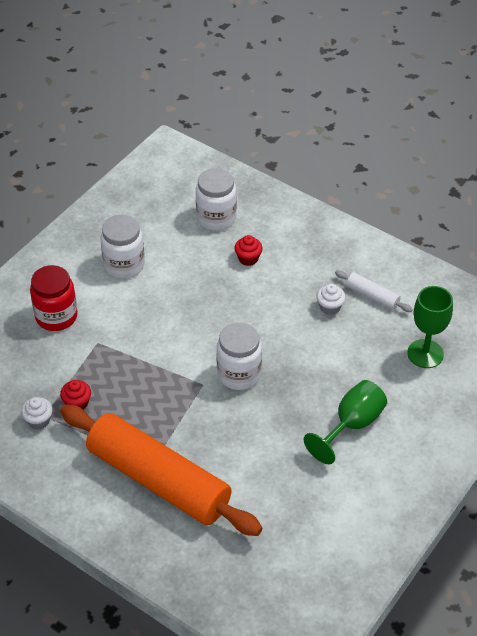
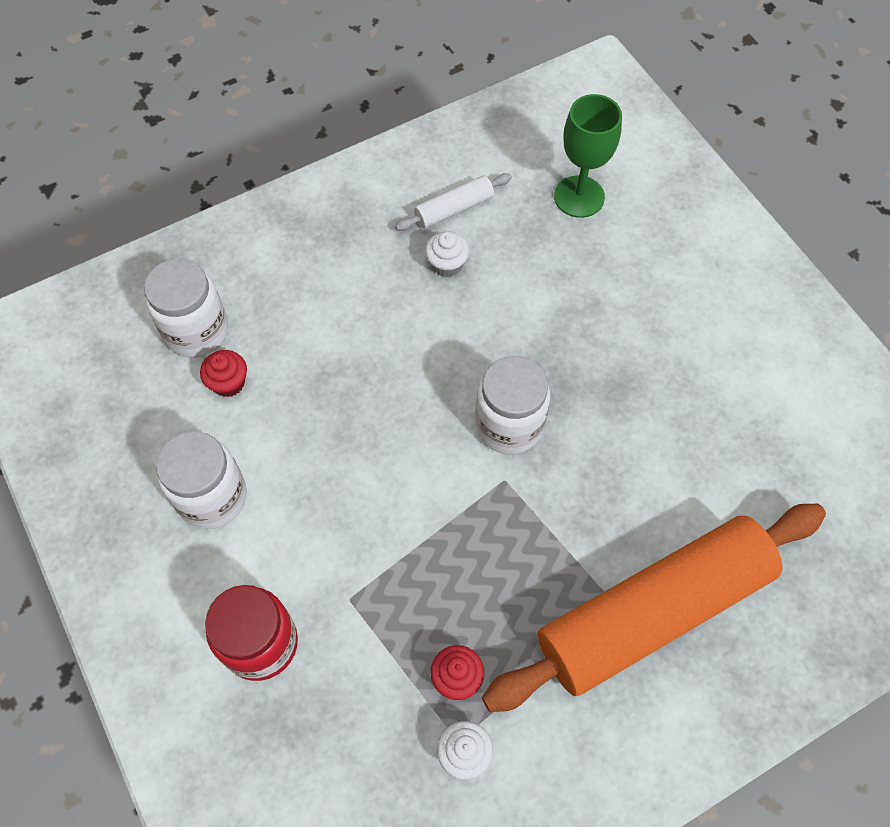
camera: 65 degrees left, 15 degrees up
(248, 258) = (301, 323): red cupcake -> red cupcake (228, 383)
(352, 425) = (657, 327): green goblet -> none

